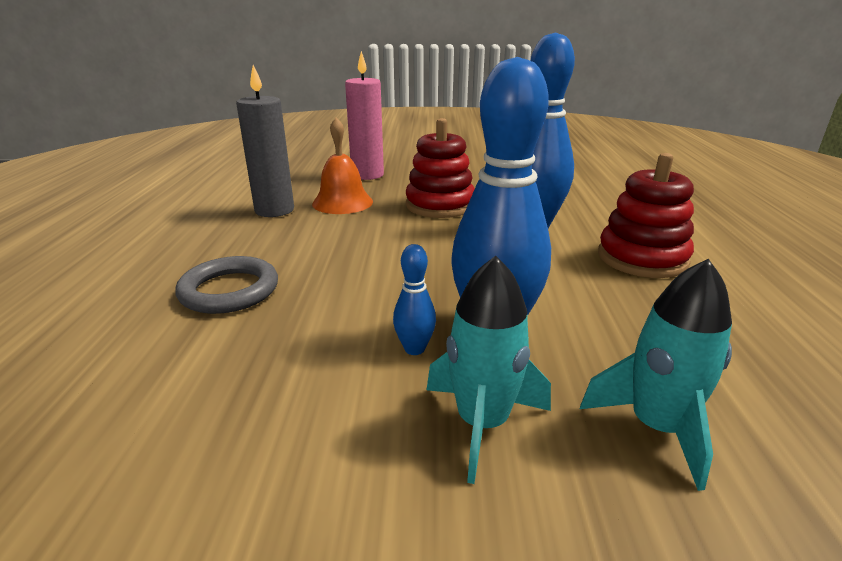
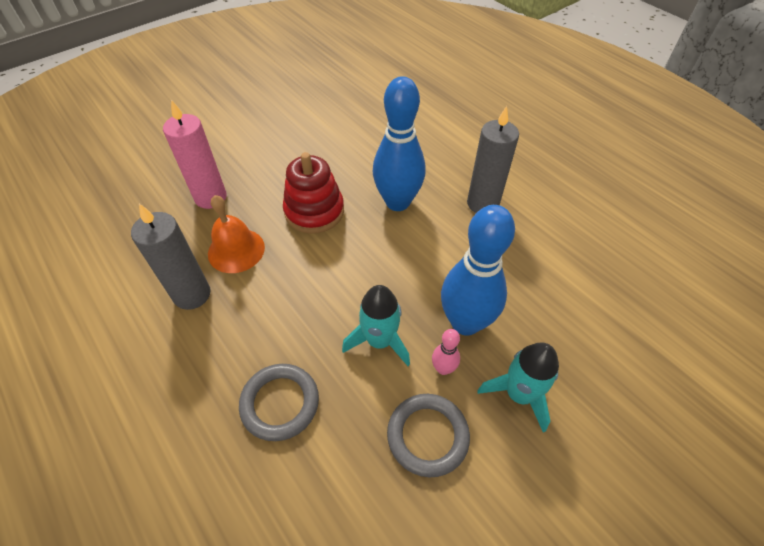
camera: 40 degrees left, 25 degrees up
(315, 388) = (427, 436): none -> grey ring
(414, 349) = (443, 368): blue bowling pin -> pink bowling pin
(642, 258) = (482, 203): red stacking toy -> grey candle
(656, 427) = (580, 341): turquoise rocket -> turquoise rocket (379, 341)

